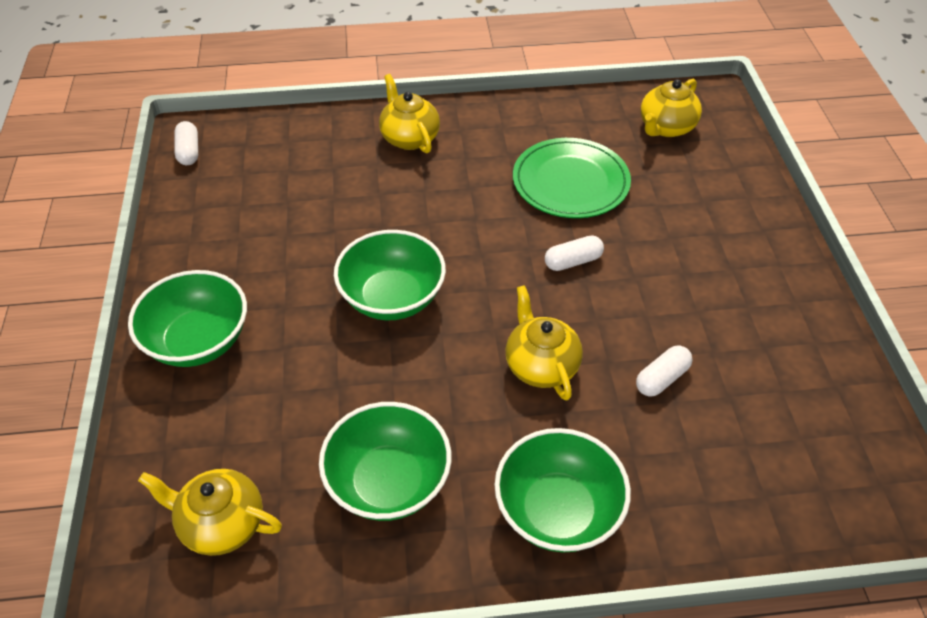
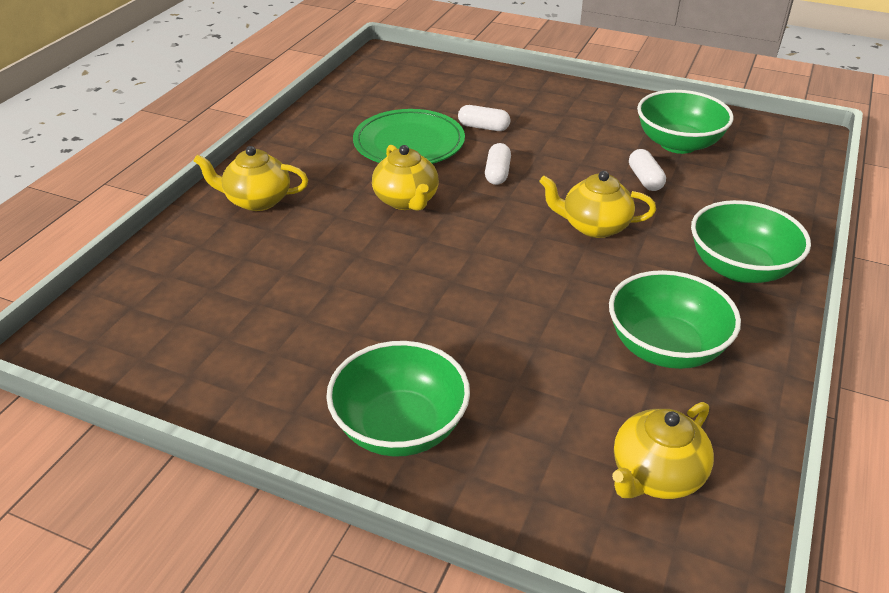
camera: 60 degrees left, 10 degrees down
(189, 151) = (87, 353): white capsule -> white capsule (483, 127)
(392, 298) = (454, 277): green bowl -> green bowl (678, 144)
(666, 127) = (395, 84): yellow teapot -> yellow teapot (406, 201)

